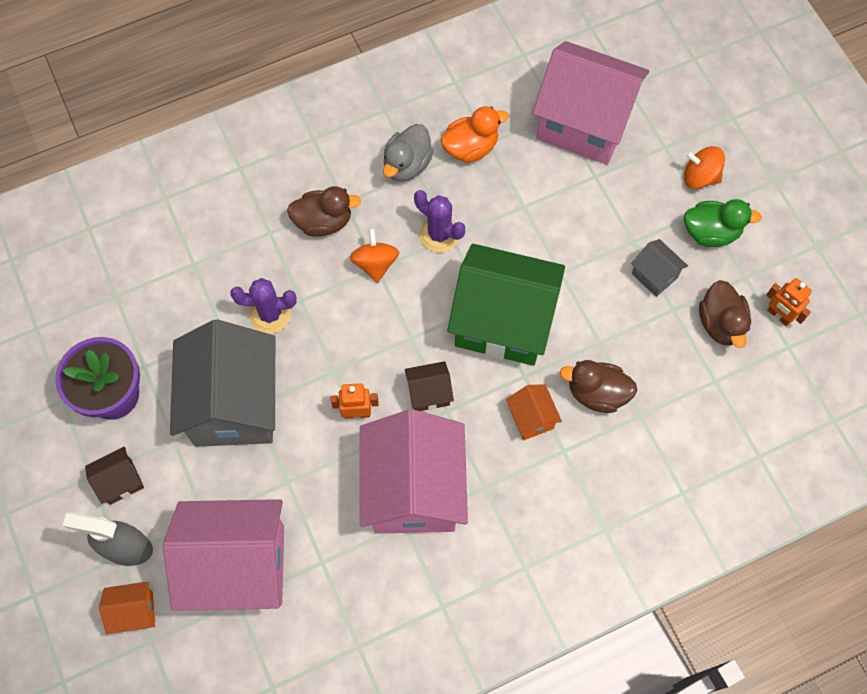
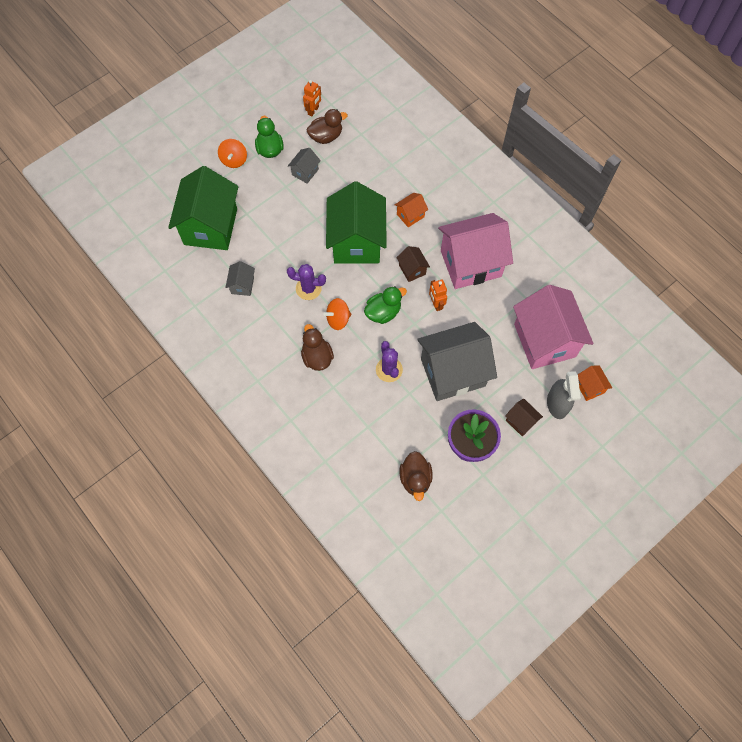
camera: 105 degrees left, 0 degrees up
(367, 330) = (383, 312): none -> green duck
(407, 165) = (264, 319): grey duck -> none
(439, 234) = (308, 288): purple cactus -> purple cactus turned 75 degrees clockwise
(470, 148) = (242, 285): orange duck -> grey house
(583, 124) = (210, 226): pink house -> green house
(597, 393) = (385, 187): brown duck -> brown duck (415, 479)

